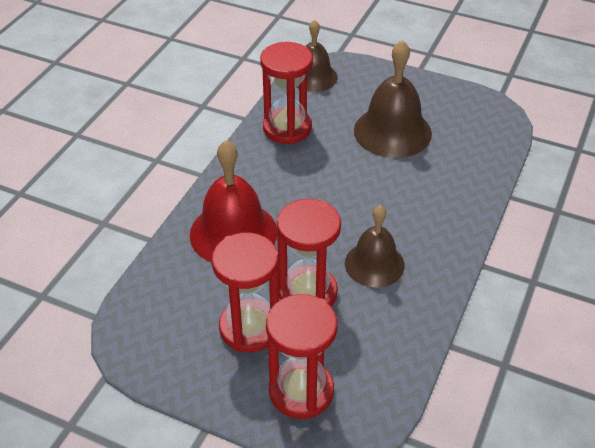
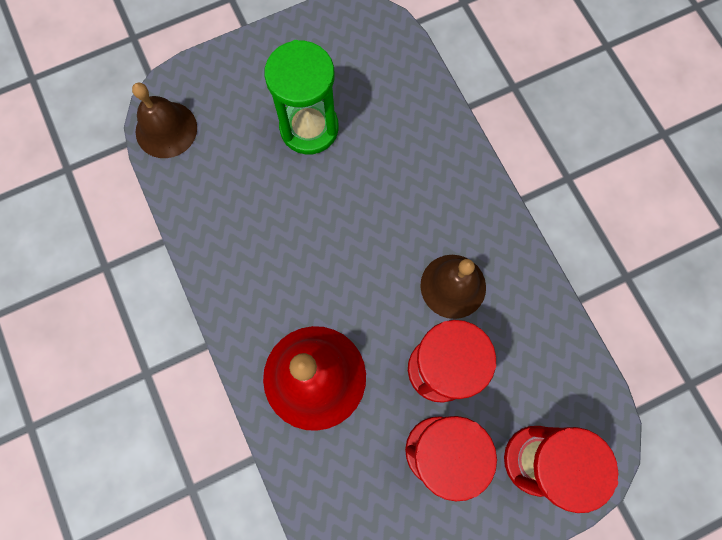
camera: 50 degrees left, 30 degrees up
(287, 128) = (218, 216): red hourglass -> none
(392, 131) = (309, 128): brown bell -> green hourglass

